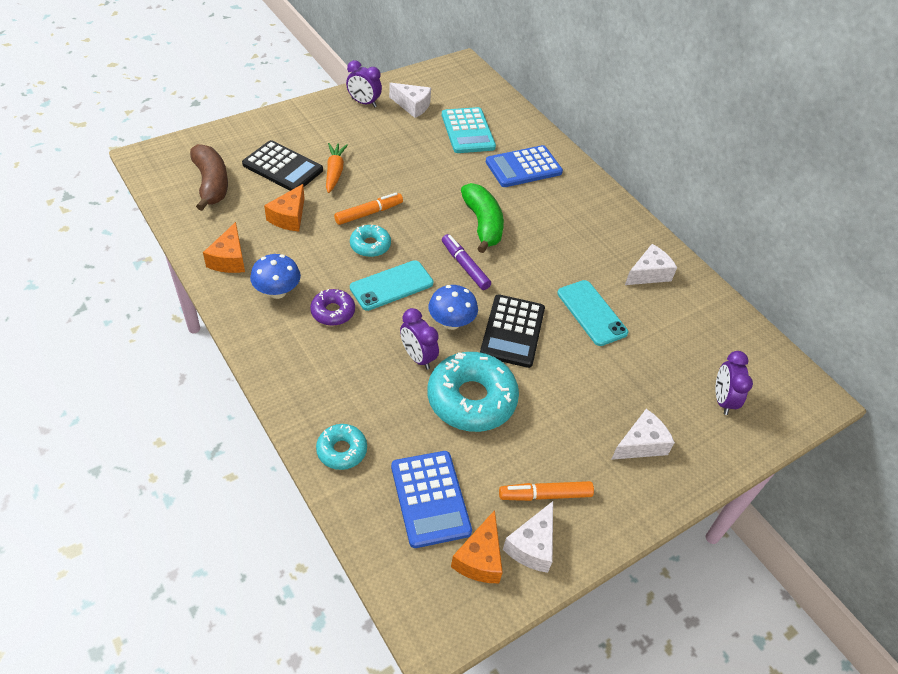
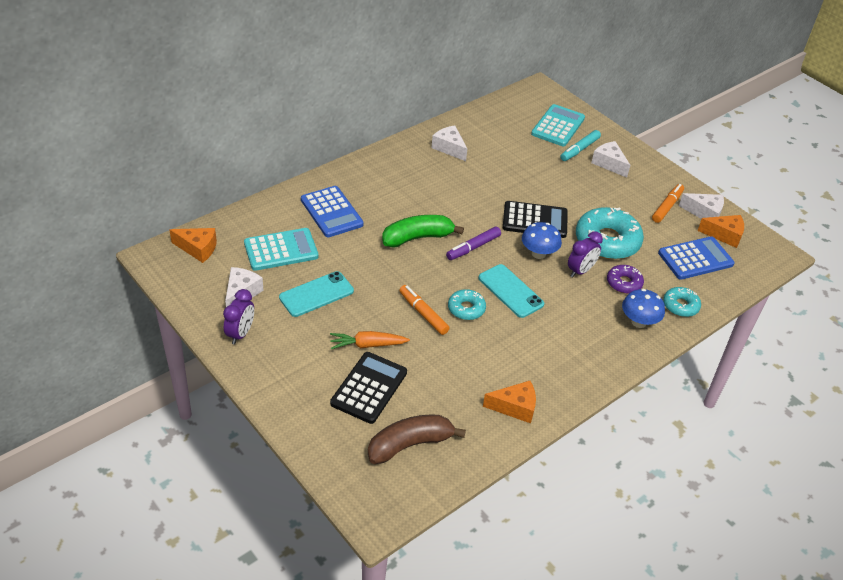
camera: 95 degrees left, 5 degrees down
(277, 292) = (543, 365): blue mushroom -> blue mushroom (638, 322)
(289, 217) = (444, 371): orange cheese -> orange cheese (198, 249)
(333, 312) = (553, 325): purple donut -> purple donut (624, 283)
(545, 495) = (667, 207): orange marker -> orange marker turned 135 degrees counterclockwise
(591, 313) = (501, 179): turquoise phone -> turquoise phone (316, 294)
(669, 414) = (579, 150): none -> turquoise marker
(722, 400) = (558, 126): purple clock -> turquoise calculator

